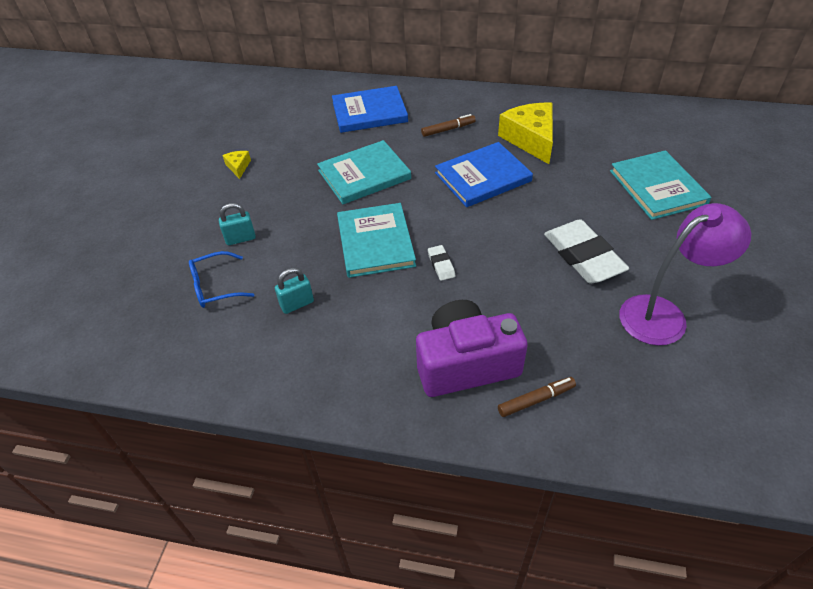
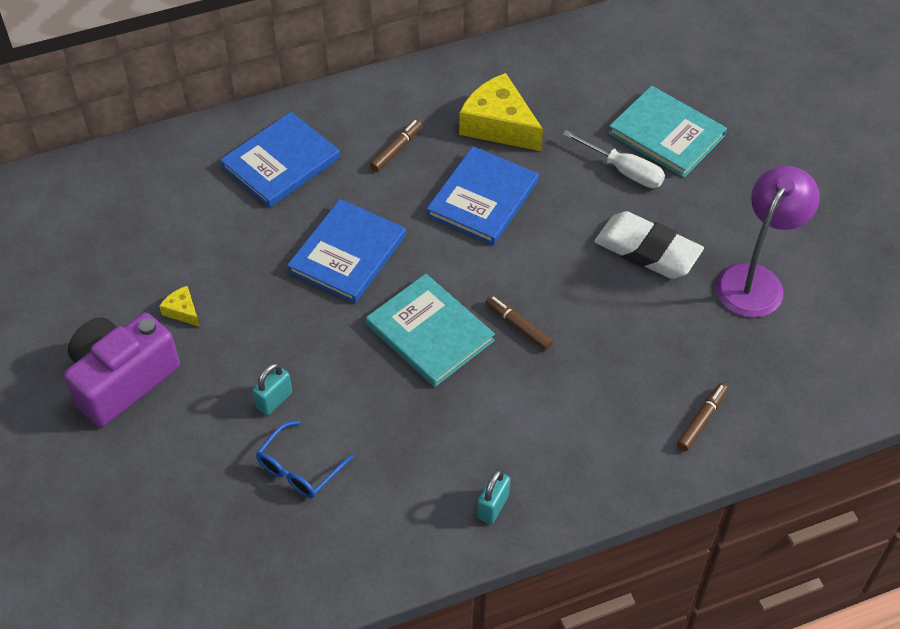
camera: 35 degrees left, 5 degrees up
(297, 304) = (406, 442): turquoise padlock -> turquoise padlock (493, 506)
(364, 175) = (348, 254): turquoise book -> blue book
(441, 265) = (518, 326): white eraser -> brown marker
(466, 363) = (618, 418): purple camera -> purple camera (122, 380)
(604, 198) = (623, 170): none -> white screwdriver

